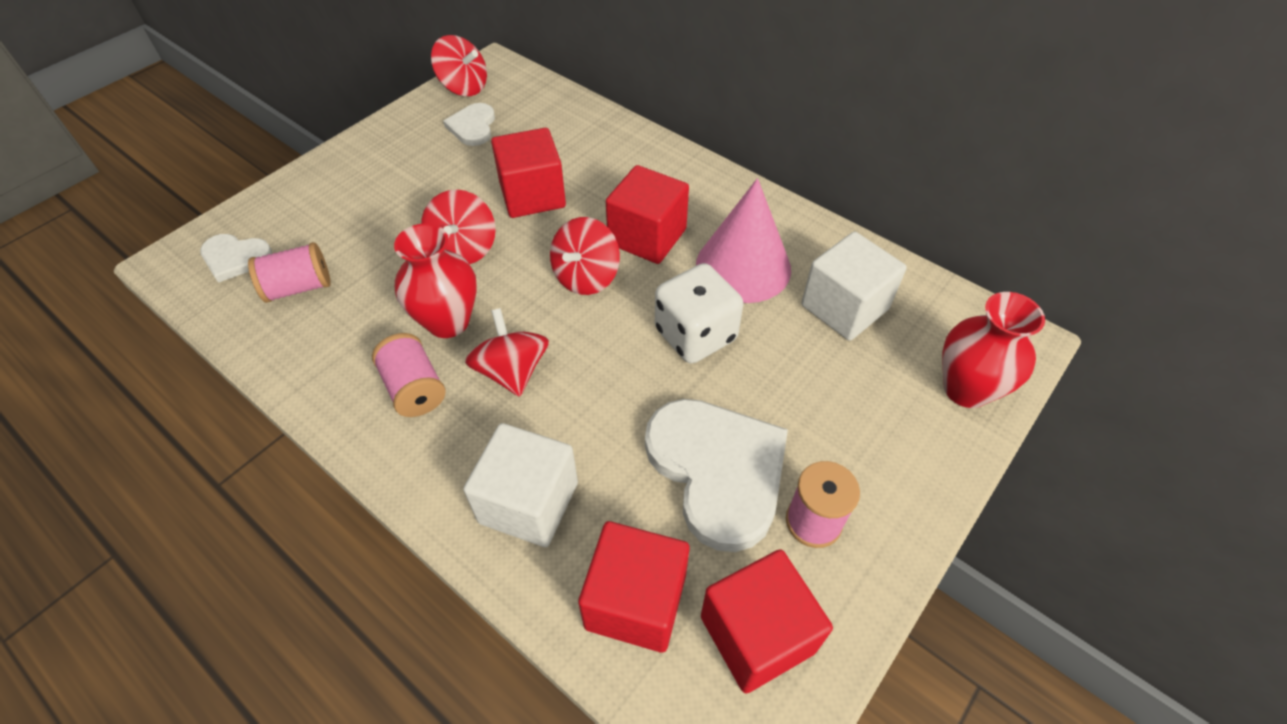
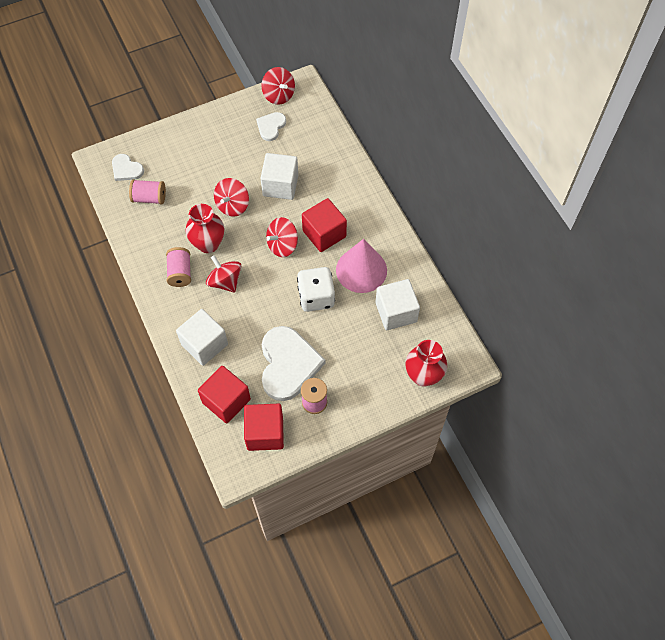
camera: 25 degrees right, 10 degrees up
(512, 371) = (225, 281): red spinning top -> red spinning top turned 45 degrees counterclockwise
(532, 195) = (280, 185): red cube -> white cube

